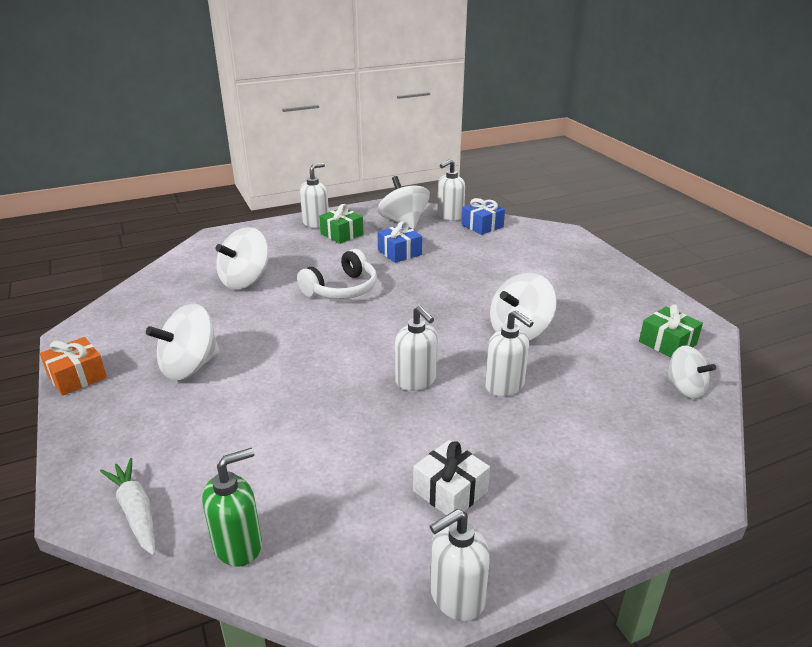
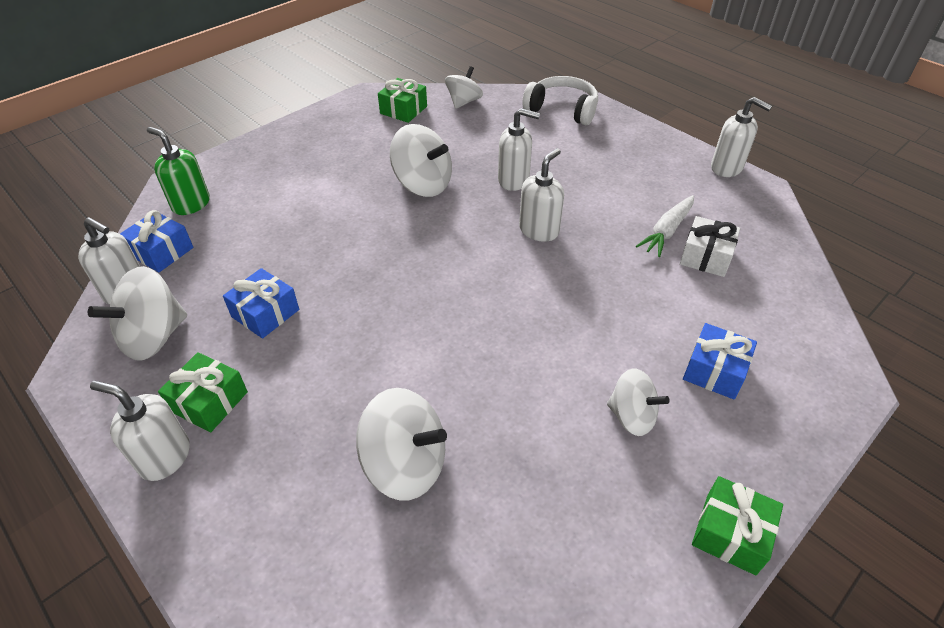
camera: 110 degrees left, 15 degrees up
(77, 376) = (730, 533): orange gift -> green gift
(136, 511) = (820, 344): white carrot -> white carrot (667, 231)
(181, 424) = (714, 371): none -> blue gift
(189, 367) = (632, 416): white spinning top -> white spinning top, size x0.65
(238, 545) = (786, 269): green soap dispenser -> green soap dispenser (191, 204)
(341, 289) = (390, 340): white headphones -> white headphones (562, 110)
(450, 491) = (651, 185): white gift -> white gift (706, 256)
(505, 386) = (514, 180): white soap dispenser -> white soap dispenser turned 75 degrees clockwise

